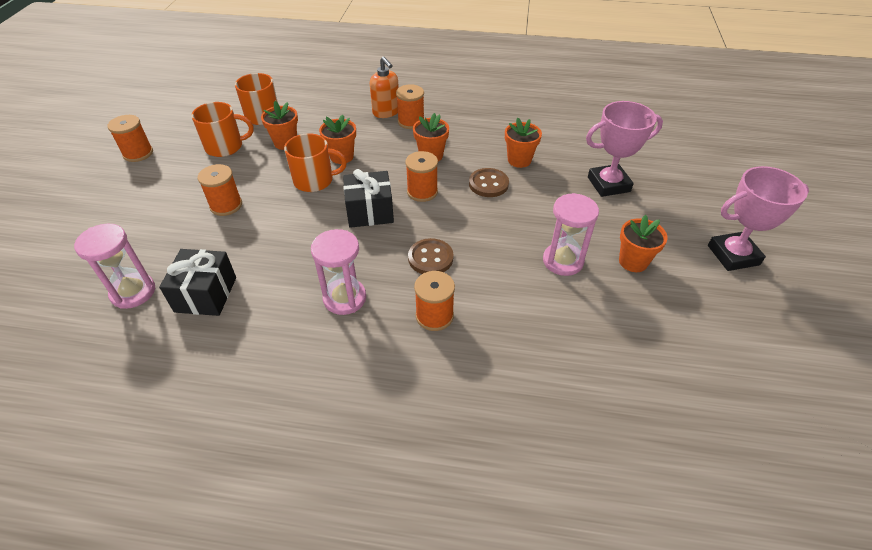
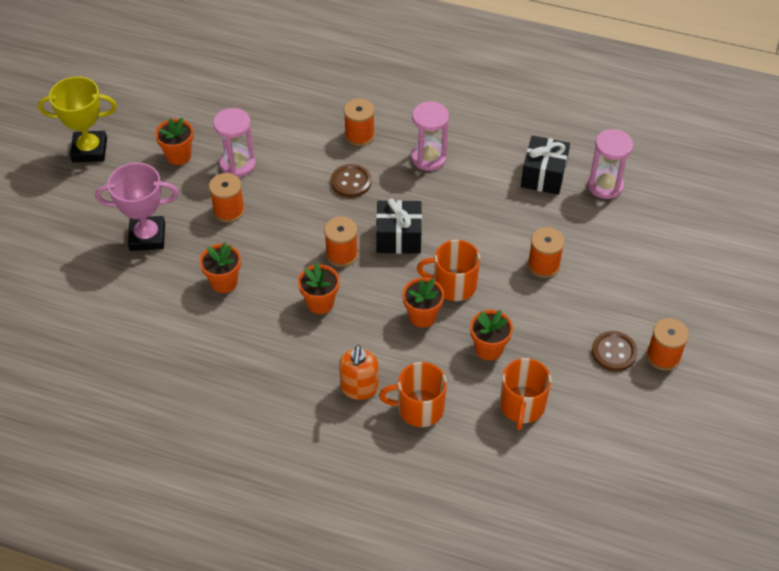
camera: 170 degrees left, 5 degrees up
(225, 147) = (561, 352): orange mug -> orange mug (419, 408)
(386, 112) = (359, 388): orange soap dispenser -> orange soap dispenser turned 150 degrees counterclockwise
(411, 121) = (331, 365): orange spool -> orange spool (229, 210)
(488, 184) = (270, 254): brown button -> brown button (614, 352)
(733, 255) = (89, 150): pink trophy -> yellow trophy

